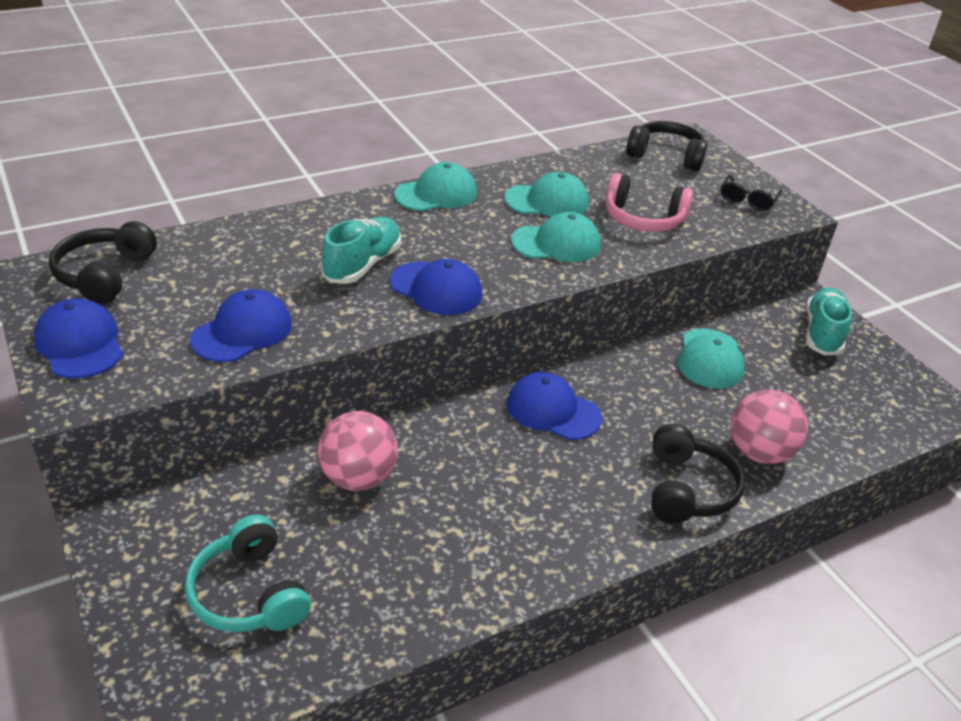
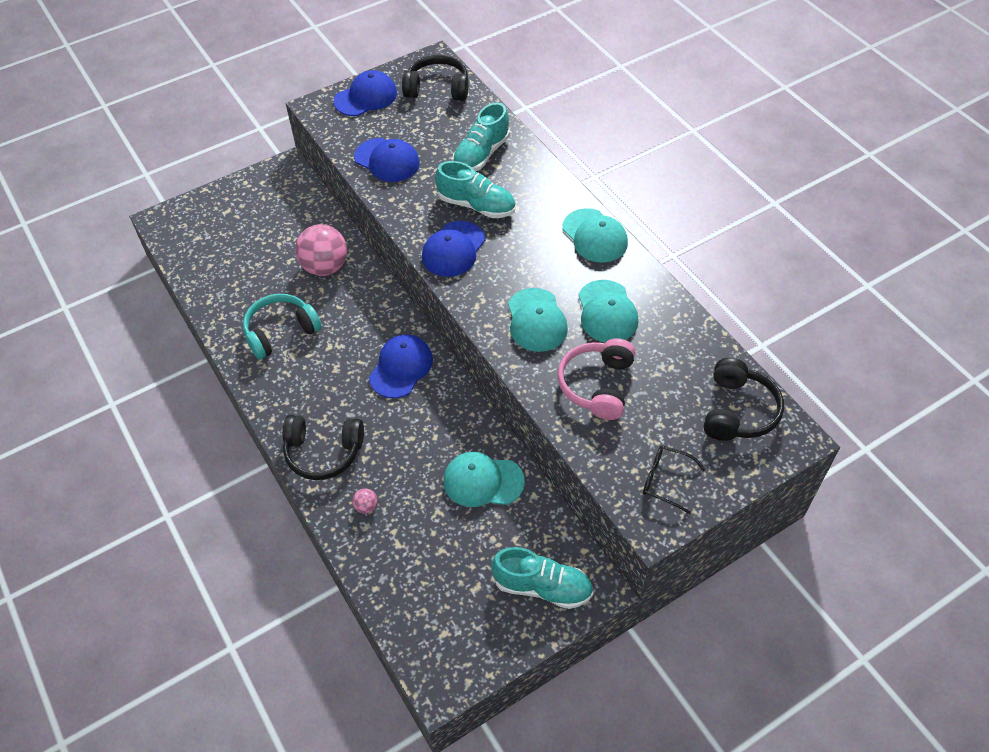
camera: 90 degrees right, 15 degrees up
(249, 593) = (236, 234): turquoise headphones -> turquoise headphones (281, 332)
(267, 252) = (481, 154): none -> turquoise shoe
(759, 452) = (366, 506): pink ball -> pink ball, size x0.41

